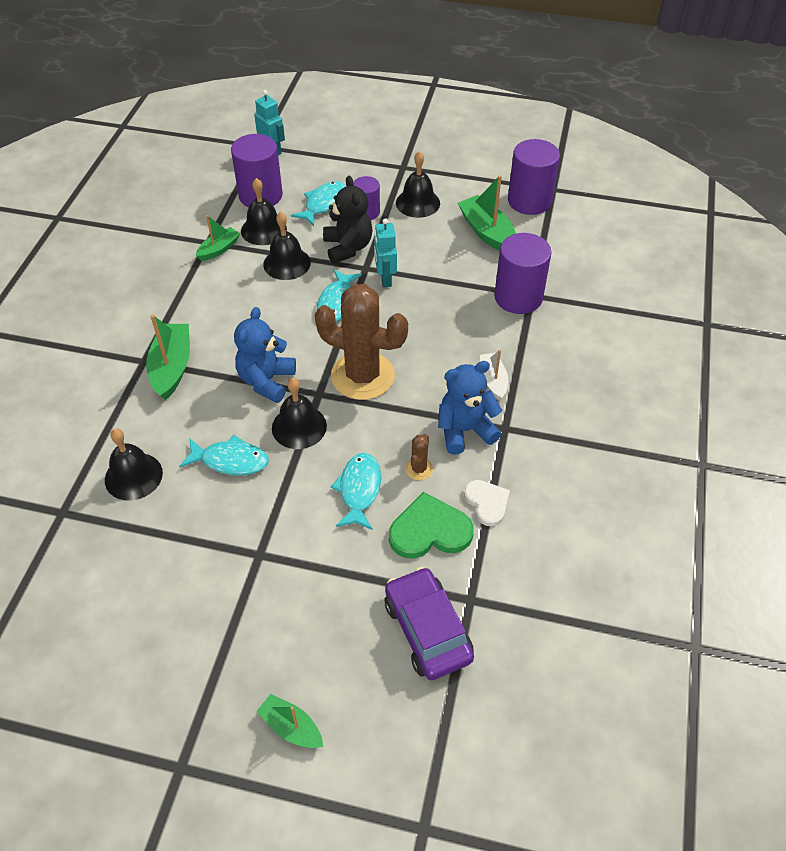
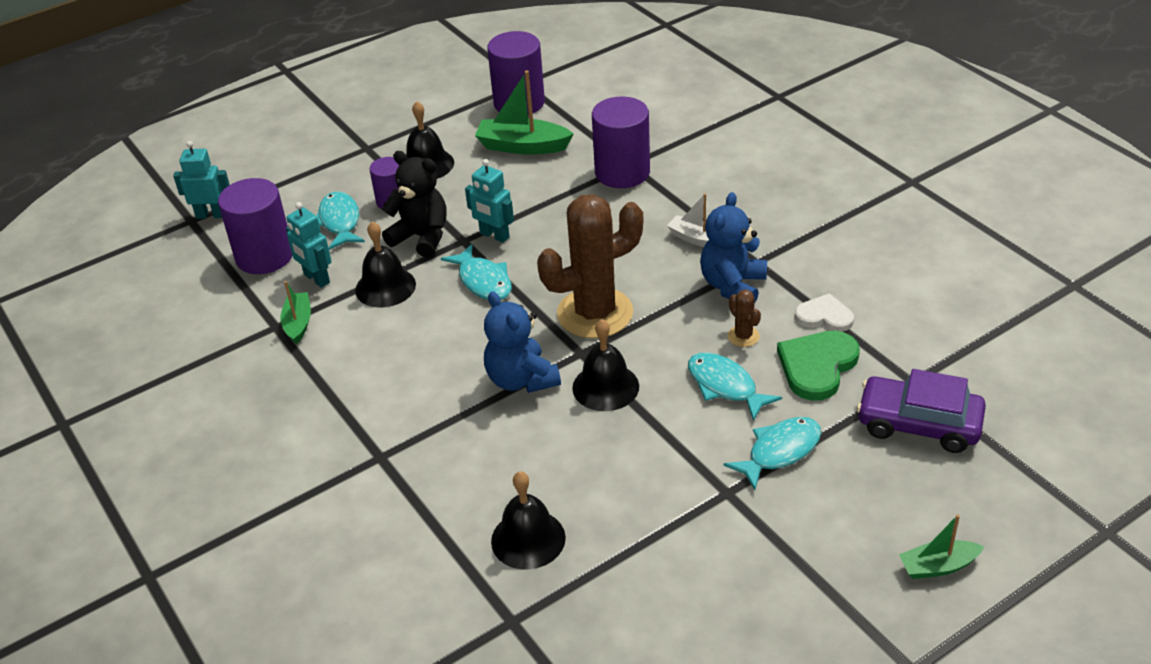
camera: 45 degrees left, 10 degrees down
(172, 367) = (417, 439): green boat -> none
(230, 460) = (591, 456): turquoise fish -> turquoise fish (780, 452)
(263, 229) = (316, 279): black bell -> turquoise robot

